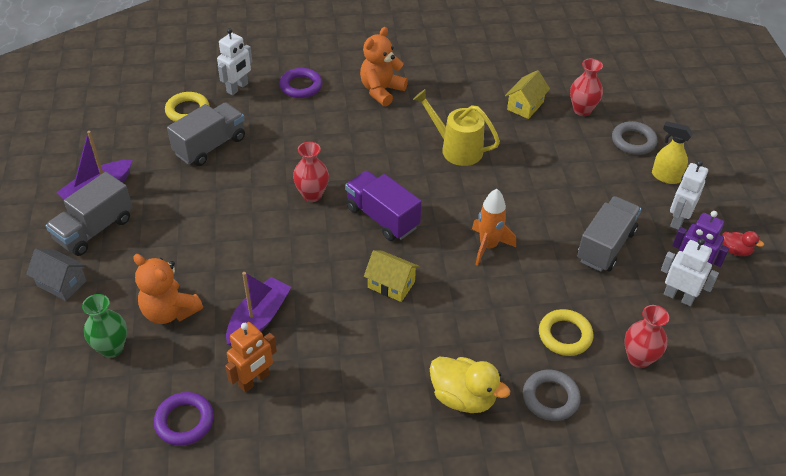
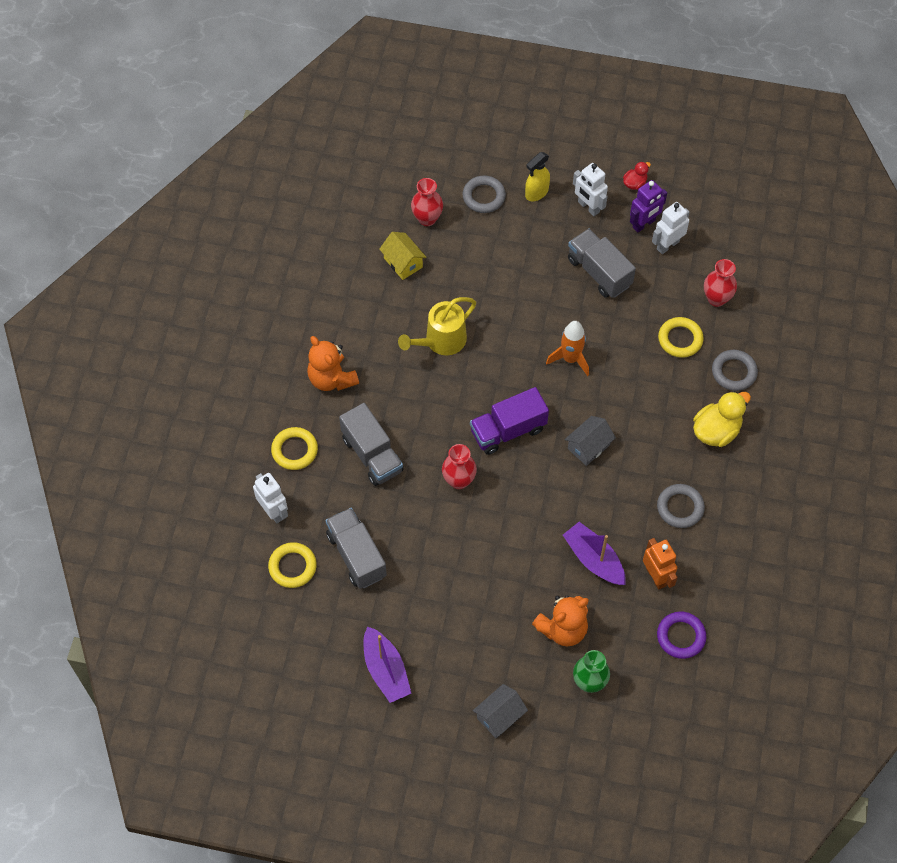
camera: 70 degrees left, 15 degrees up
(94, 229) = (439, 680): grey truck -> grey truck (372, 455)
(301, 86) = (294, 450): purple ring -> yellow ring
(348, 383) = (680, 507): none -> grey ring
(391, 284) = (588, 447): yellow house -> grey house

